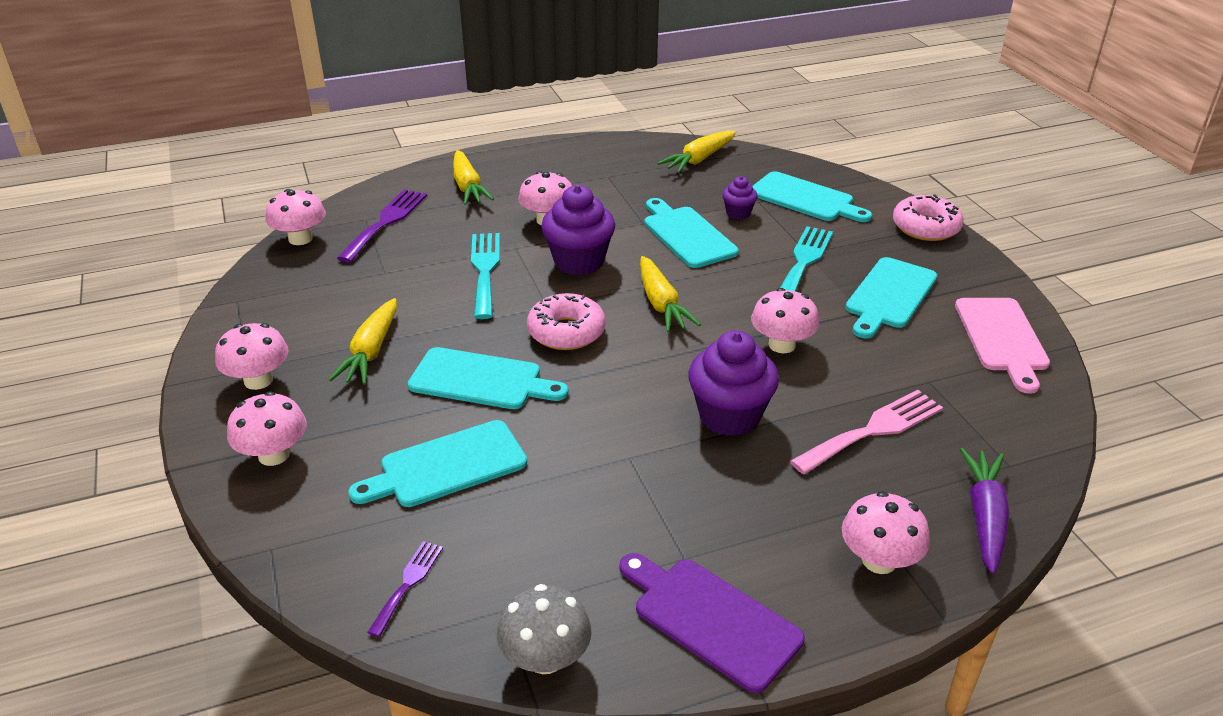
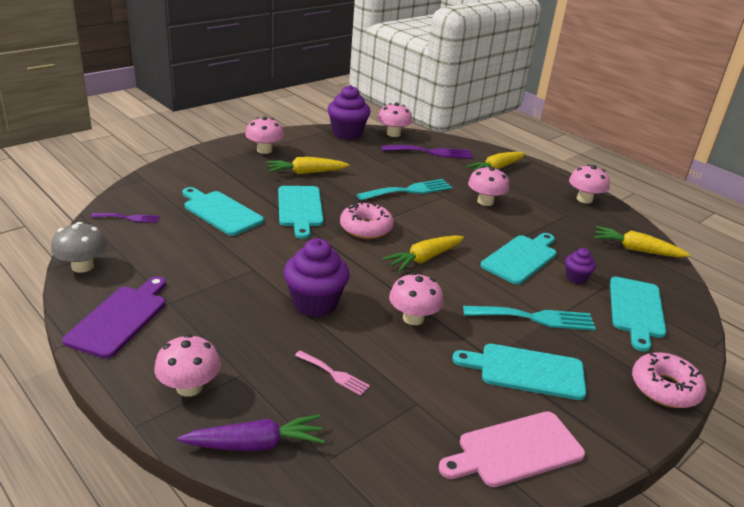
camera: 65 degrees right, 5 degrees down
(274, 455) = (210, 166): pink mushroom -> pink mushroom (584, 199)
(579, 261) = (447, 220): purple cupcake -> purple cupcake (347, 133)
(873, 430) = (334, 374): pink fork -> pink fork, size x0.56

